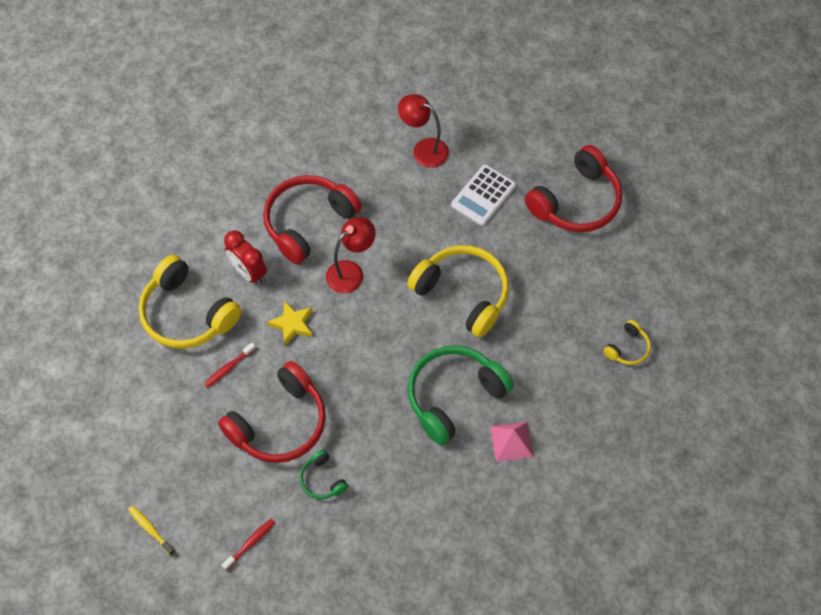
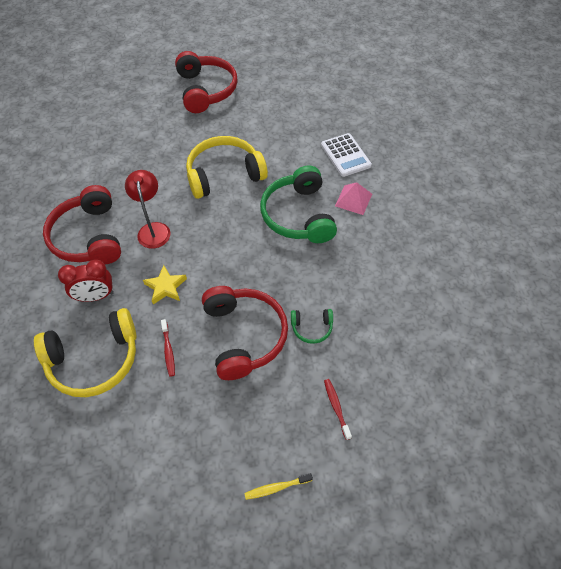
camera: 60 degrees left, 5 degrees down
(423, 149) = (95, 144): red lamp -> none
(483, 195) = (160, 130): white calculator -> white calculator (345, 155)
(628, 348) = (326, 114): yellow headphones -> none

